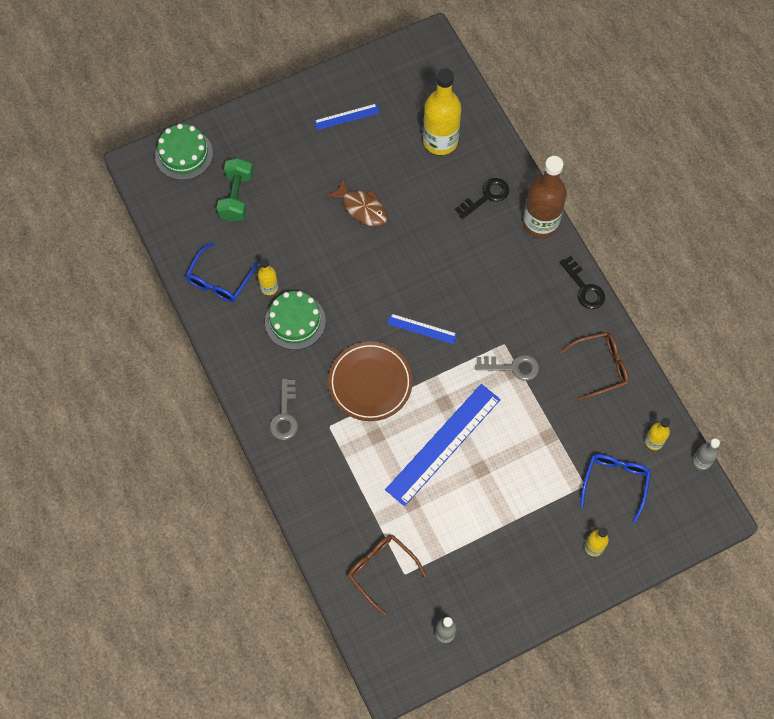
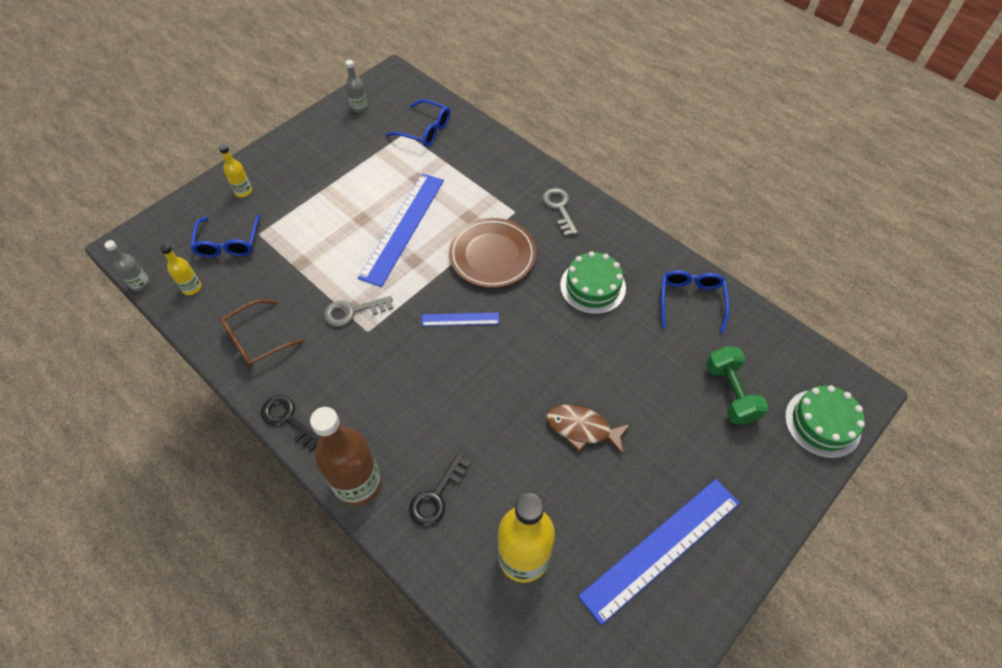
camera: 160 degrees right, 10 degrees down
(269, 287) = (636, 309): yellow bottle -> none
(346, 116) = (661, 548): blue ruler -> blue ruler, size x2.06
(381, 570) = (425, 130): brown glasses -> blue glasses

